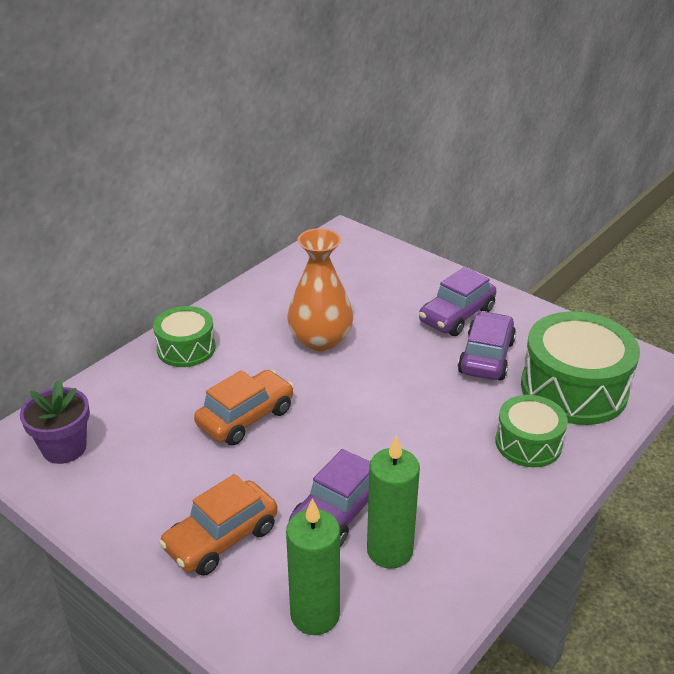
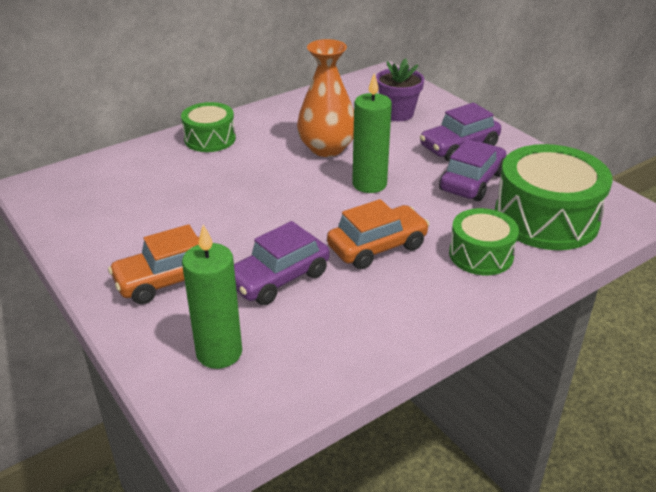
camera: 15 degrees right, 0 degrees up
(64, 448) = (76, 194): purple flower pot -> purple flower pot (397, 114)
(246, 417) = (234, 195): orange car -> orange car (377, 247)
(389, 551) = (310, 316): green candle -> green candle (369, 184)

